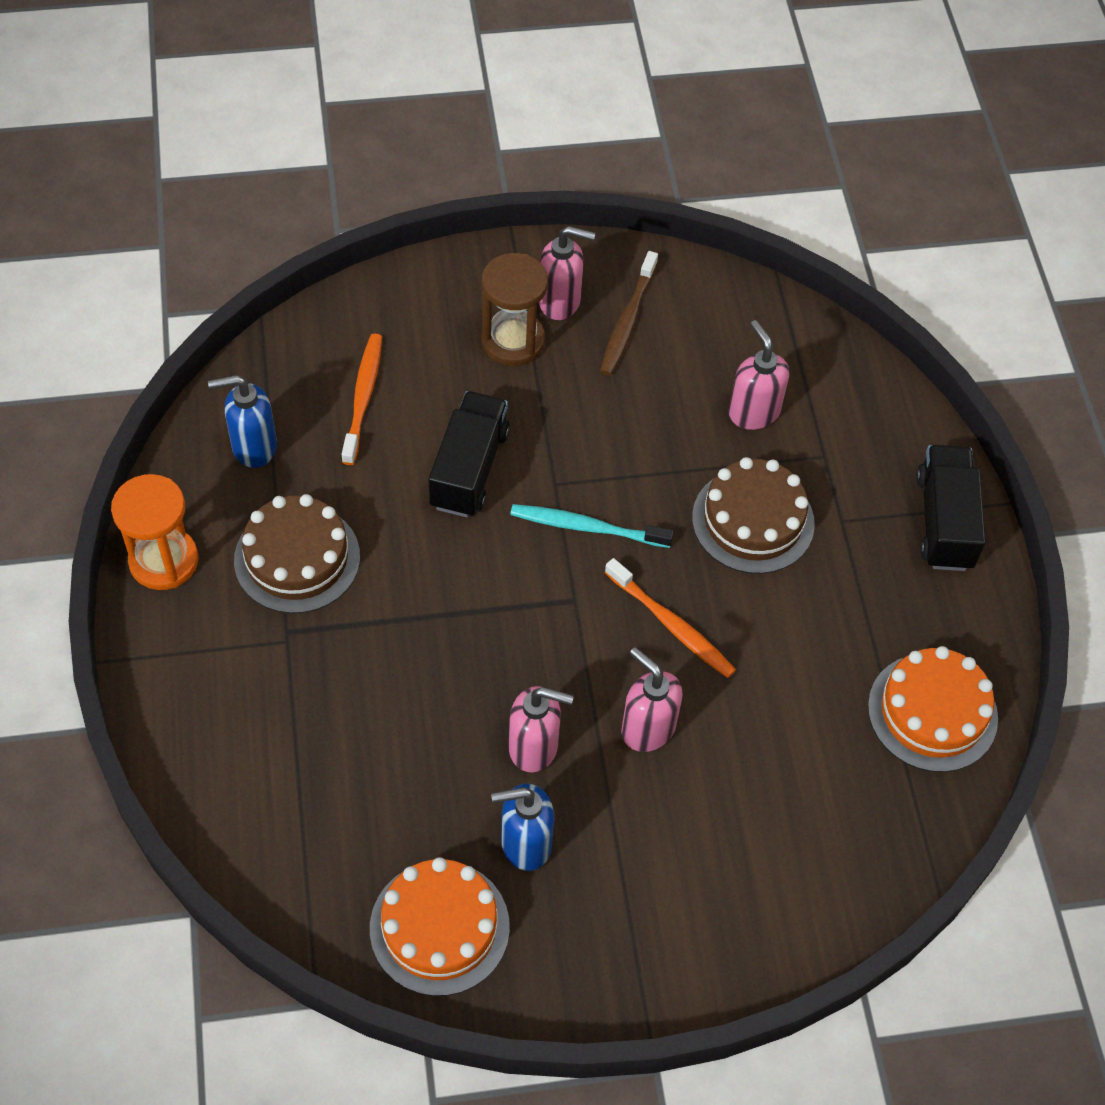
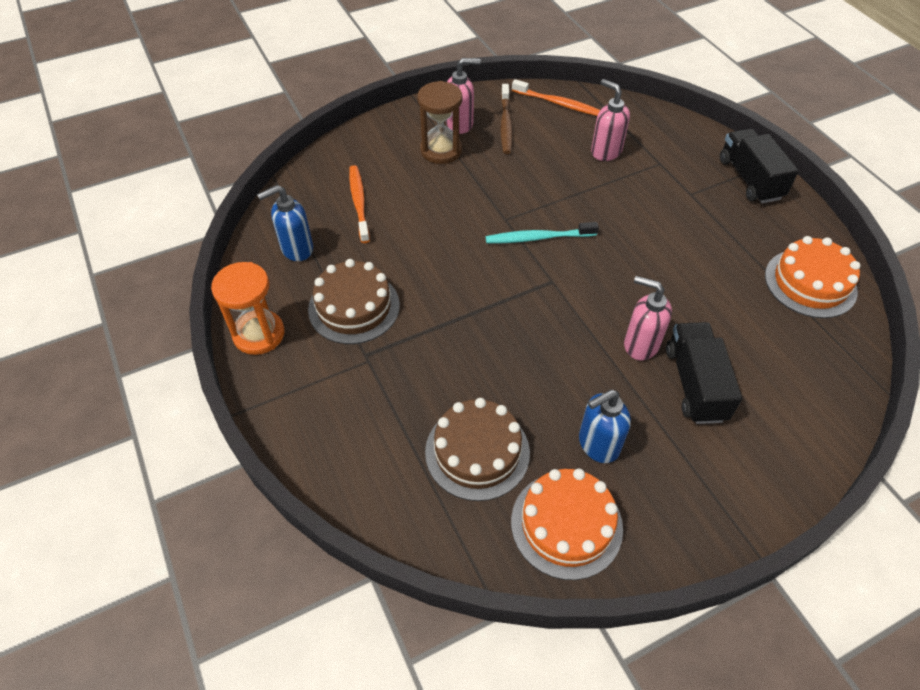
camera: 15 degrees left, 5 degrees down
(469, 469) = (446, 225): black truck -> black truck (695, 384)
(534, 747) = (572, 378): pink soap dispenser -> none
(672, 625) = (622, 279): orange toothbrush -> orange toothbrush (558, 103)
(753, 520) = (638, 207): brown cake -> brown cake (477, 452)

